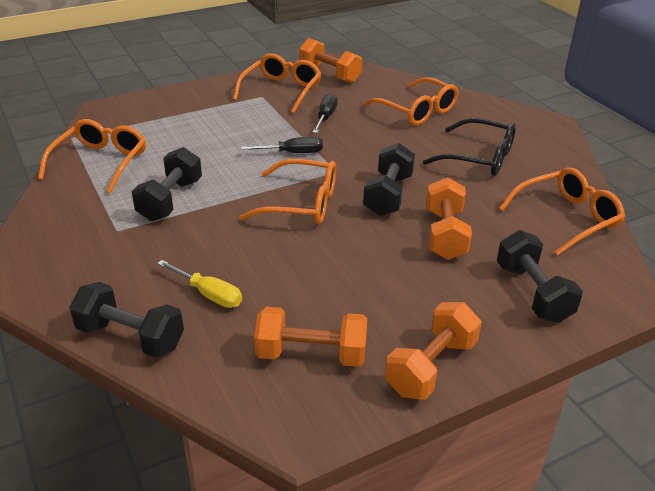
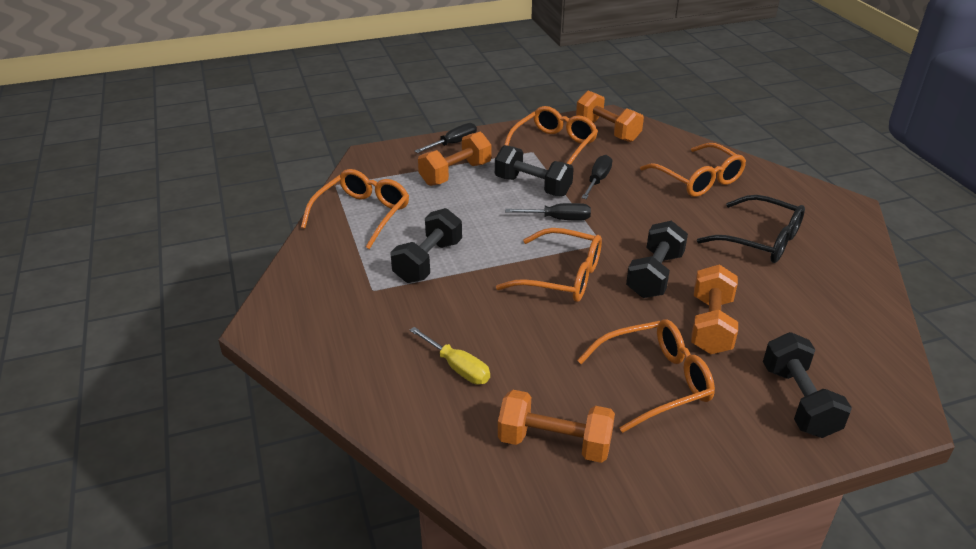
camera: 10 degrees right, 0 degrees up
(130, 337) = (377, 404): black dumbbell -> black dumbbell (532, 186)
(185, 93) = (454, 143): none -> black screwdriver
(431, 367) = (677, 471): orange dumbbell -> orange dumbbell (455, 174)
(567, 218) = (850, 319): orange glasses -> orange glasses (655, 381)

